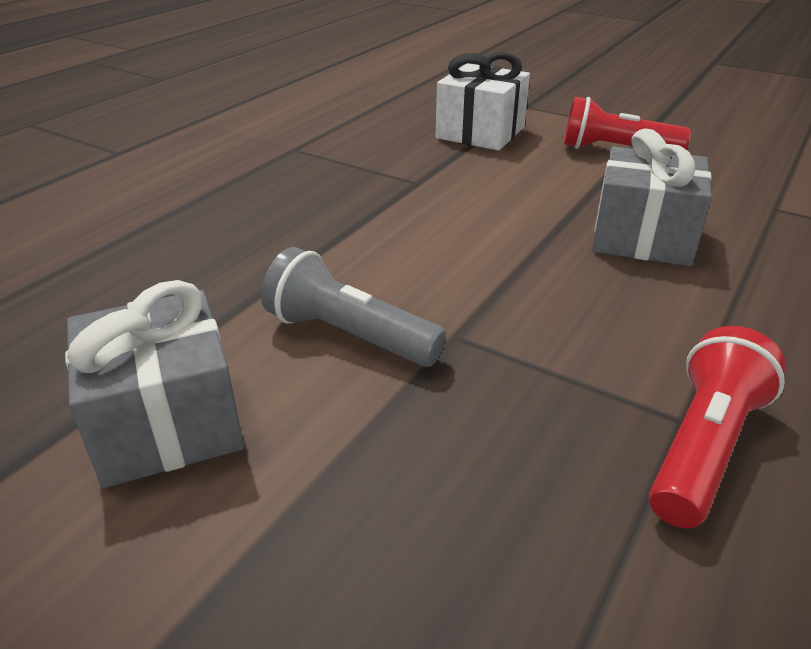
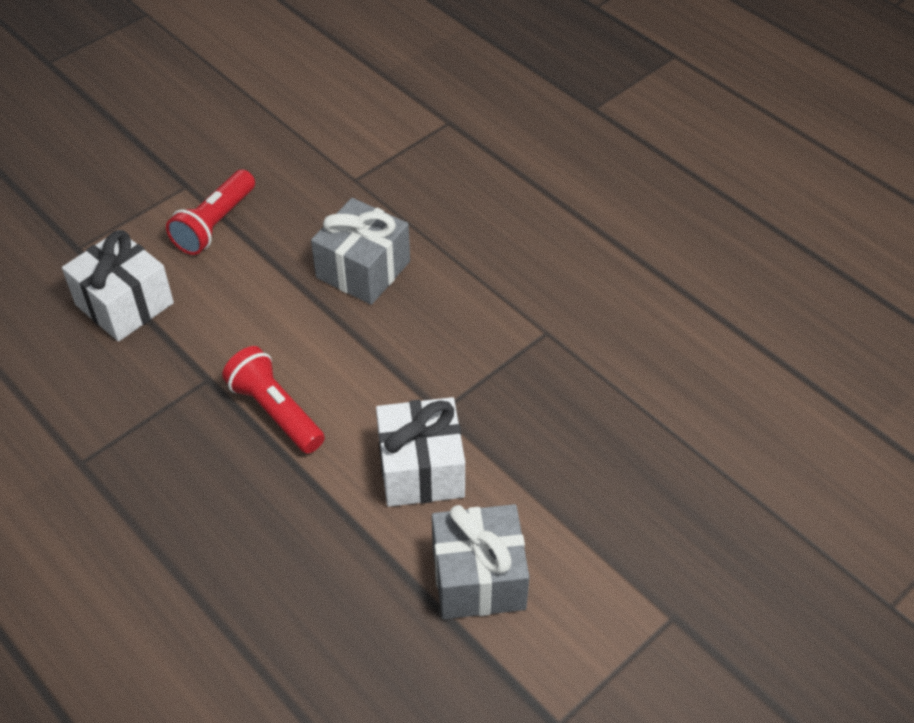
camera: 75 degrees left, 15 degrees up
(348, 335) = (421, 469): grey flashlight -> white gift
(703, 446) = (567, 333): red flashlight -> red flashlight (275, 411)

